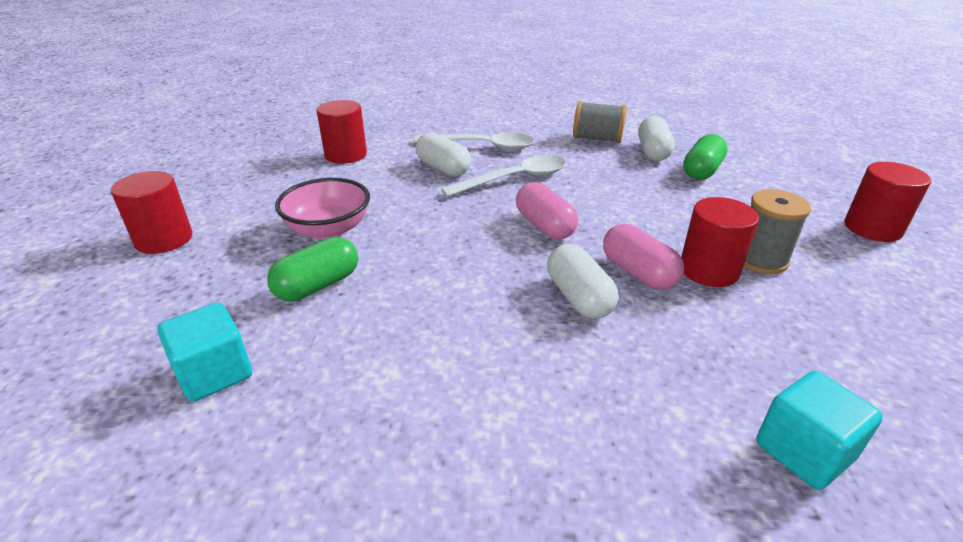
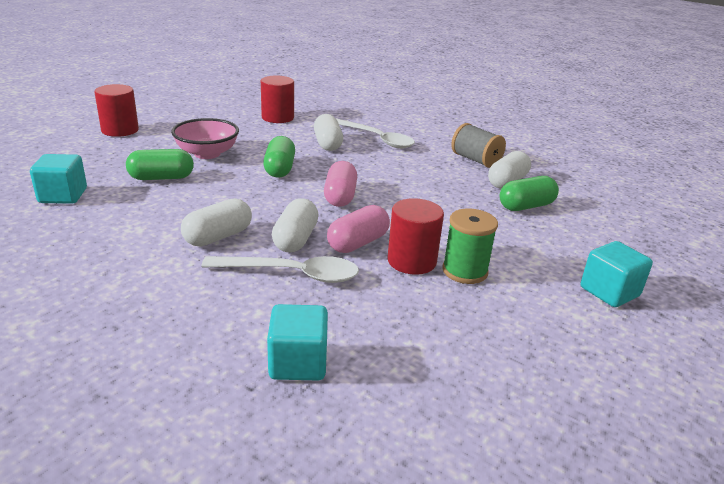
camera: 30 degrees right, 5 degrees down
(438, 217) = (279, 169): none -> green capsule
(498, 335) = (218, 237): none -> white capsule
(514, 179) = (366, 164): white spoon -> white spoon (292, 274)
(638, 273) = (358, 243): pink capsule -> pink capsule turned 45 degrees clockwise
(760, 260) = (464, 271): grey spool -> green spool
(872, 228) = (609, 292): red cylinder -> turquoise cube

